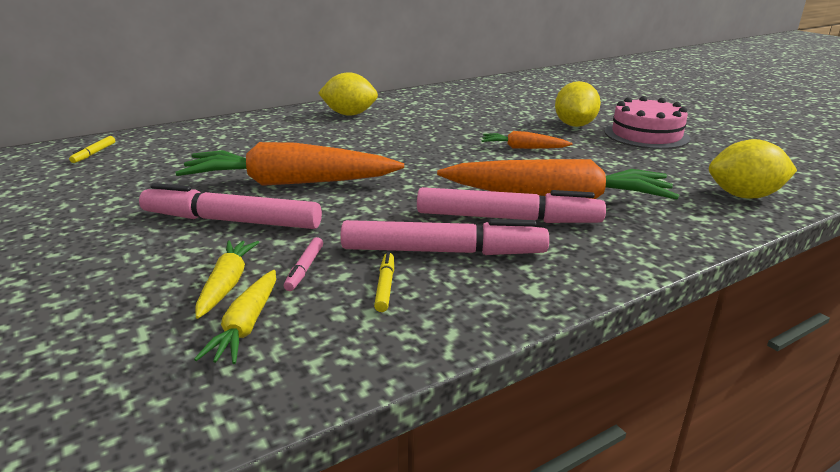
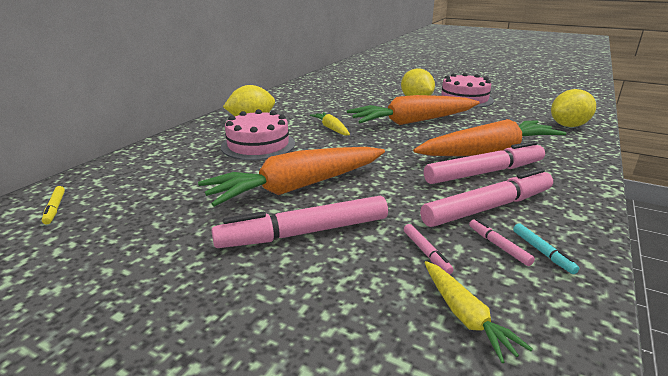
camera: 30 degrees left, 0 degrees up
(227, 284) = (393, 288): yellow carrot -> yellow carrot (331, 129)
(318, 138) = (258, 145): none -> pink cake
(385, 286) = (498, 246): yellow marker -> pink marker
(420, 307) = (542, 252): none -> turquoise marker
(523, 148) = (412, 122): orange carrot -> orange carrot, size x2.12

